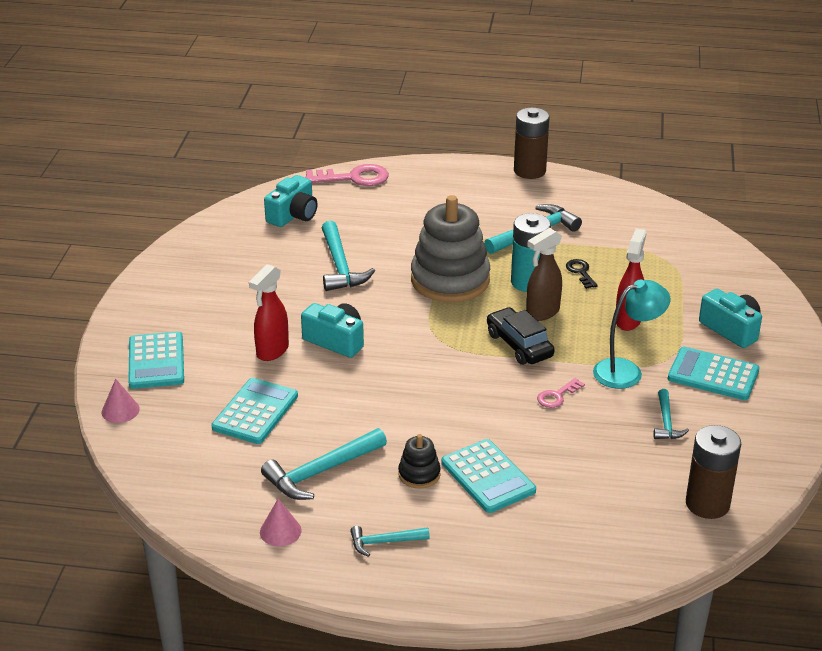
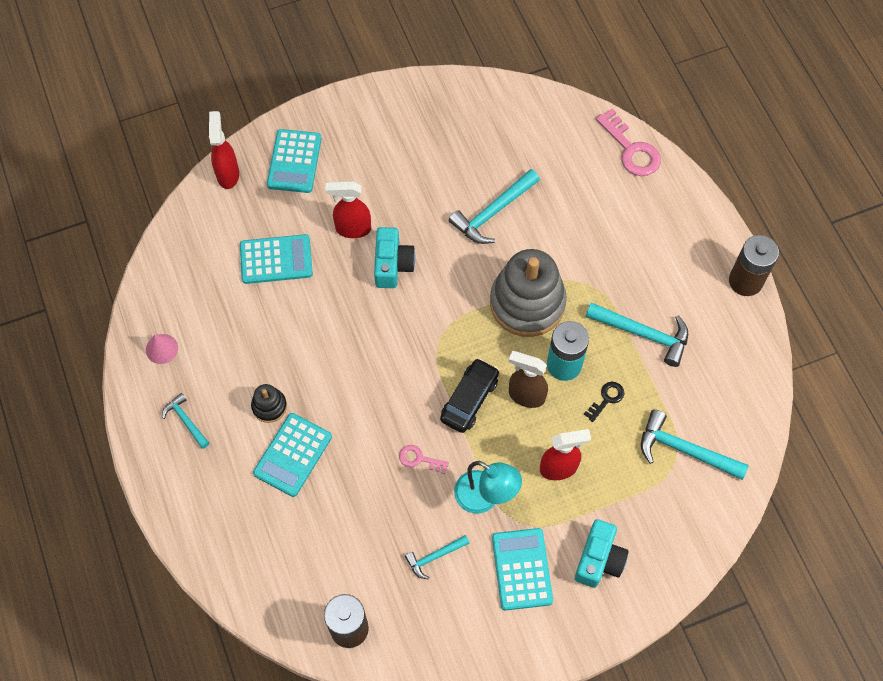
camera: 60 degrees right, 30 degrees up
(120, 410) = (228, 174): pink cone -> red spray bottle
(156, 361) = (294, 161): turquoise calculator -> turquoise calculator turned 45 degrees counterclockwise
(293, 215) = (542, 138): turquoise camera -> none
(321, 472) = (235, 340): turquoise hammer -> turquoise hammer (684, 450)

